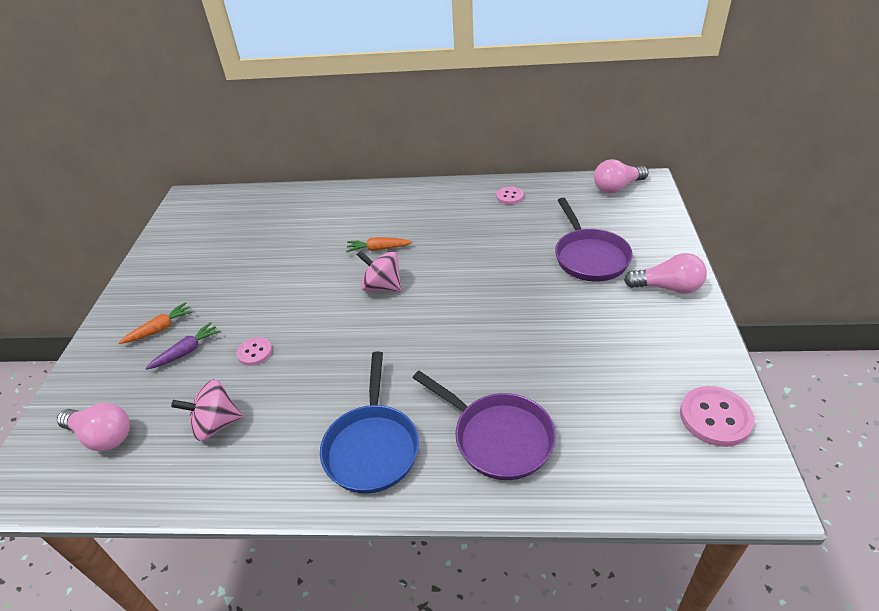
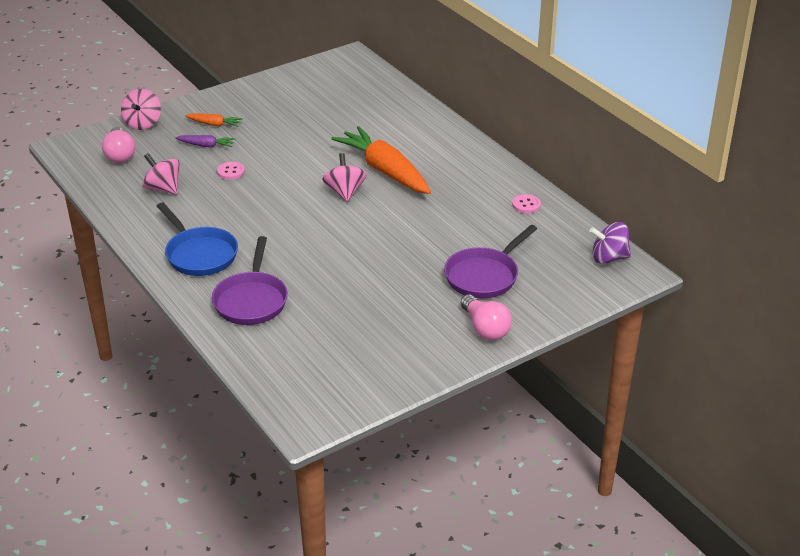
camera: 50 degrees right, 5 degrees down
(75, 387) = (143, 123): none -> pink spinning top
(372, 447) = (199, 254): blue pan -> blue pan turned 90 degrees counterclockwise
(378, 249) = (385, 171): orange carrot -> orange carrot, size x2.24
(617, 187) = (608, 258): pink light bulb -> purple spinning top
(715, 417) = (355, 389): pink button -> none

